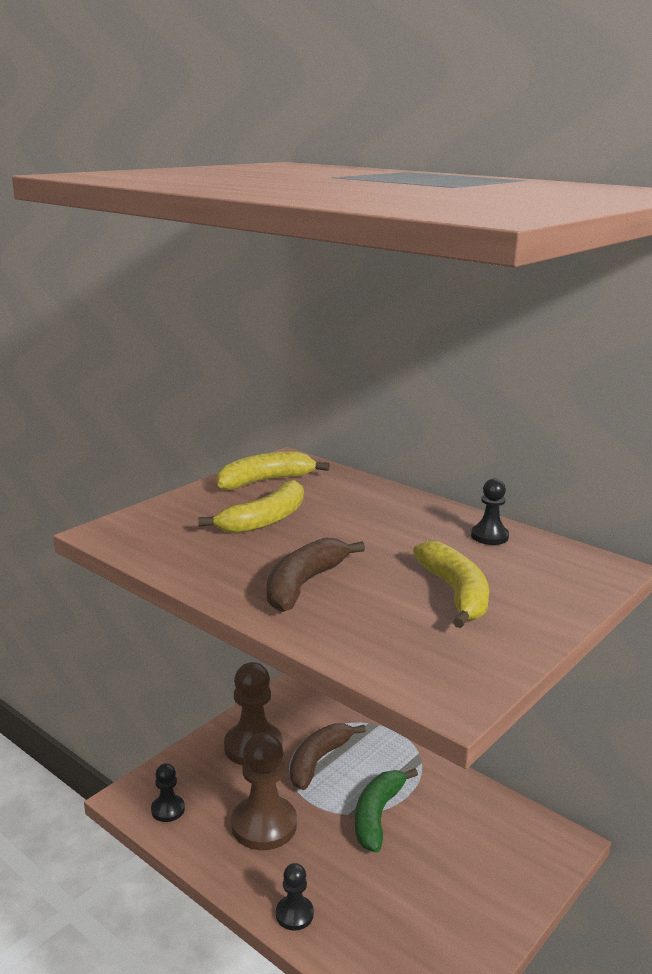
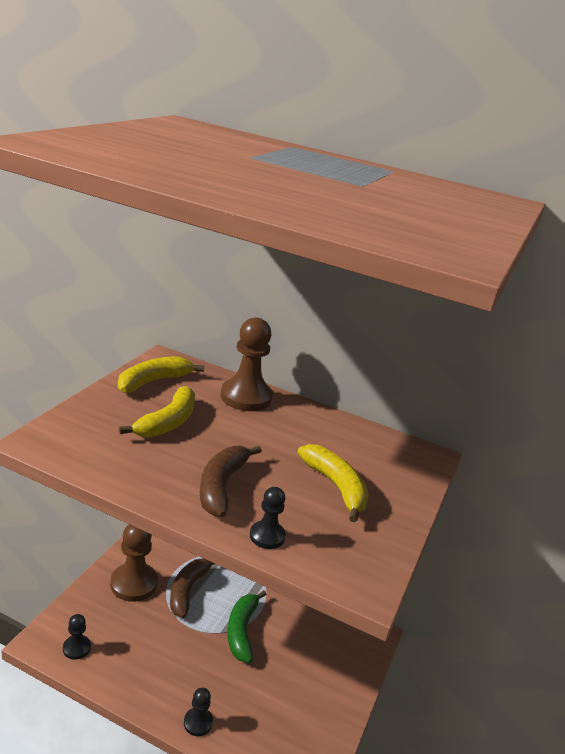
camera: 20 degrees left, 5 degrees up
(264, 825) = (158, 651): brown pawn -> brown pawn (246, 397)
(489, 536) = (341, 430): black pawn -> black pawn (267, 536)

